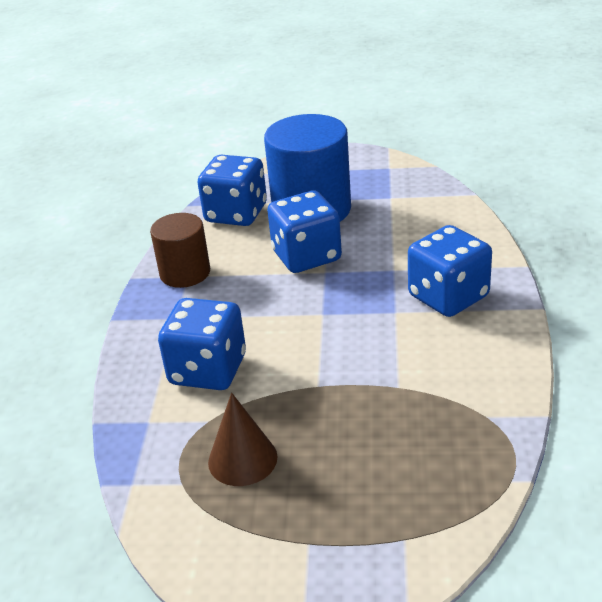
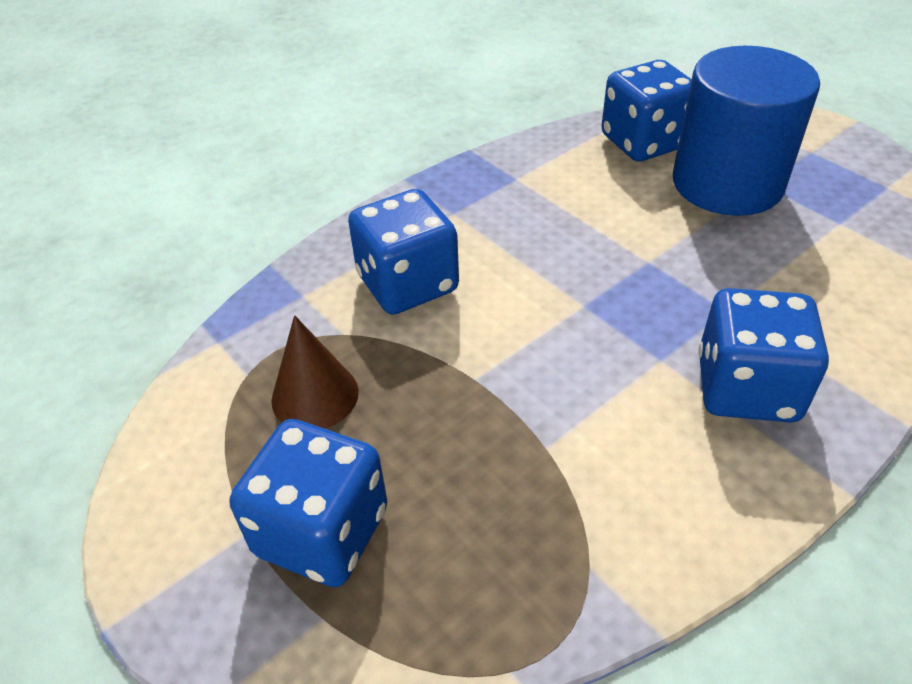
camera: 45 degrees right, 10 degrees up
(185, 273) = (517, 174): brown cylinder -> none
(306, 256) = (652, 231): blue dice -> blue dice (322, 532)

